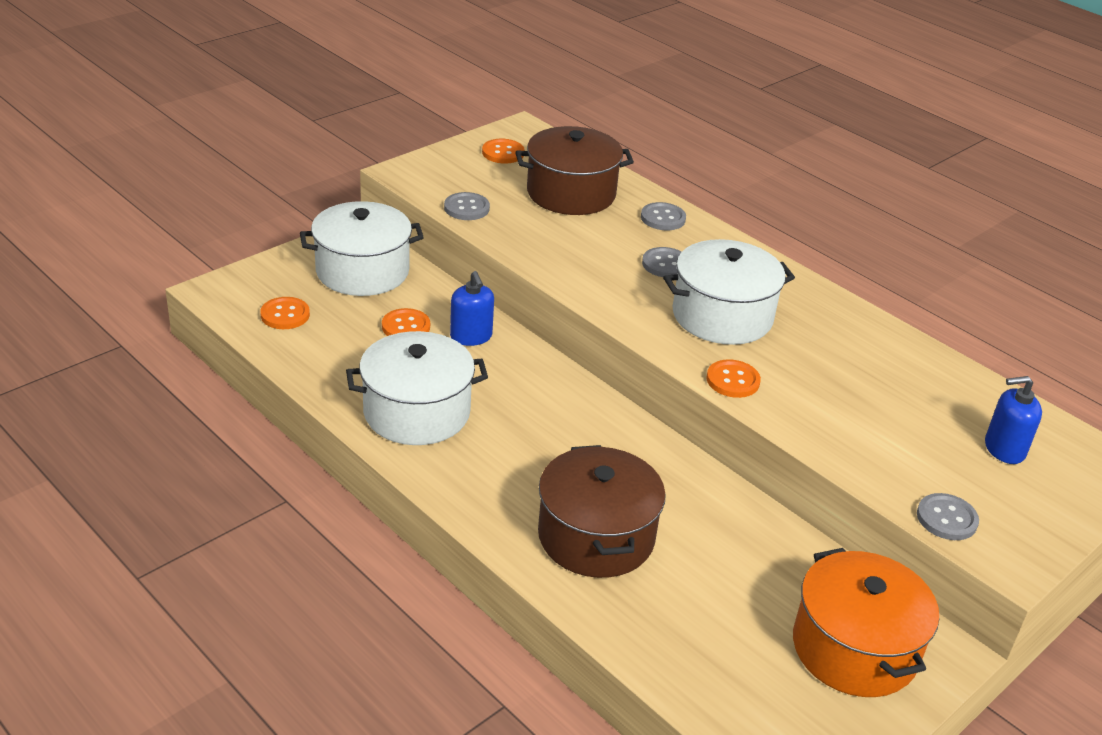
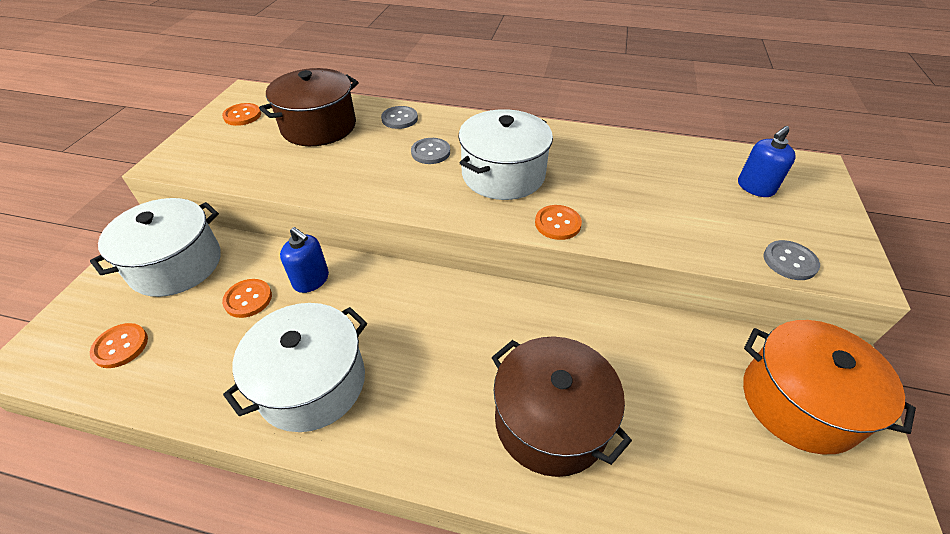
camera: 30 degrees left, 10 degrees up
(466, 208) = (242, 172): grey button -> none

